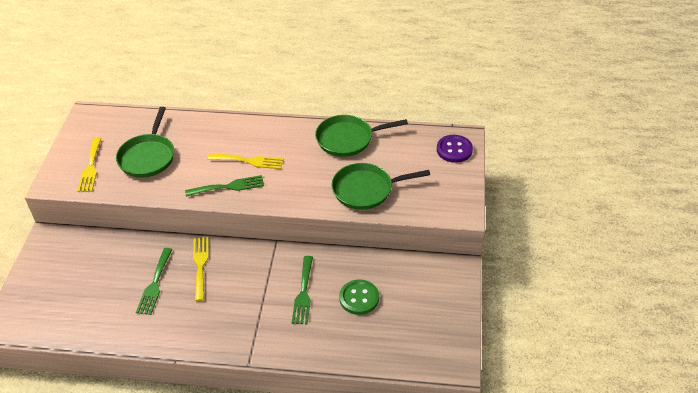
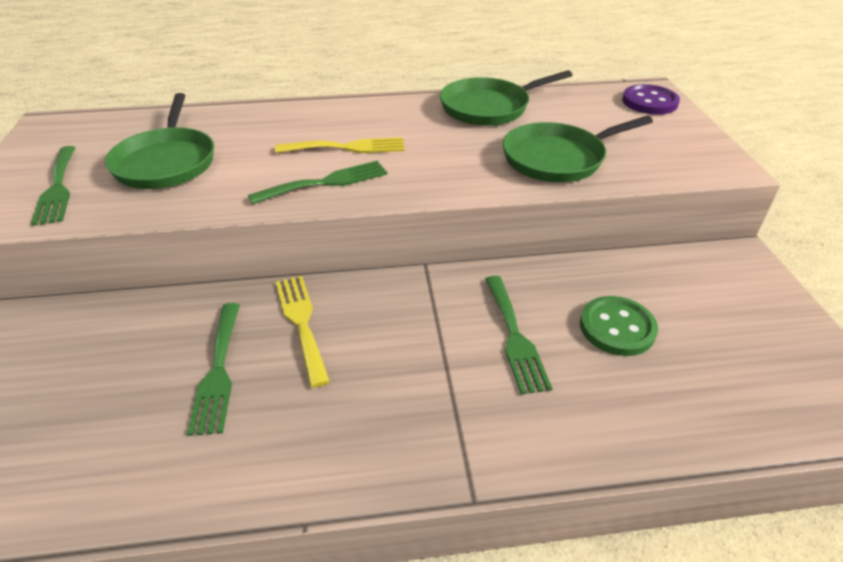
camera: 15 degrees left, 5 degrees down
(90, 167) = (57, 188): yellow fork -> green fork

